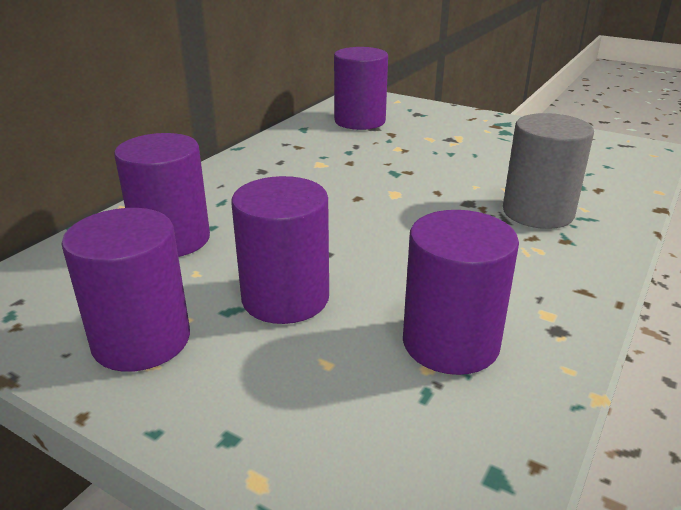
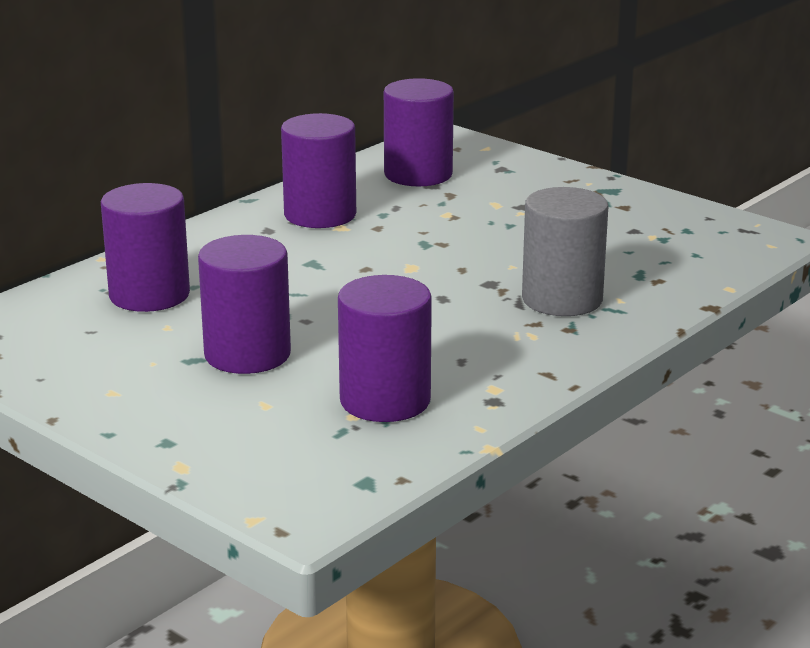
camera: 10 degrees right, 5 degrees down
(141, 340) = (107, 374): purple cylinder -> purple cylinder (320, 214)

